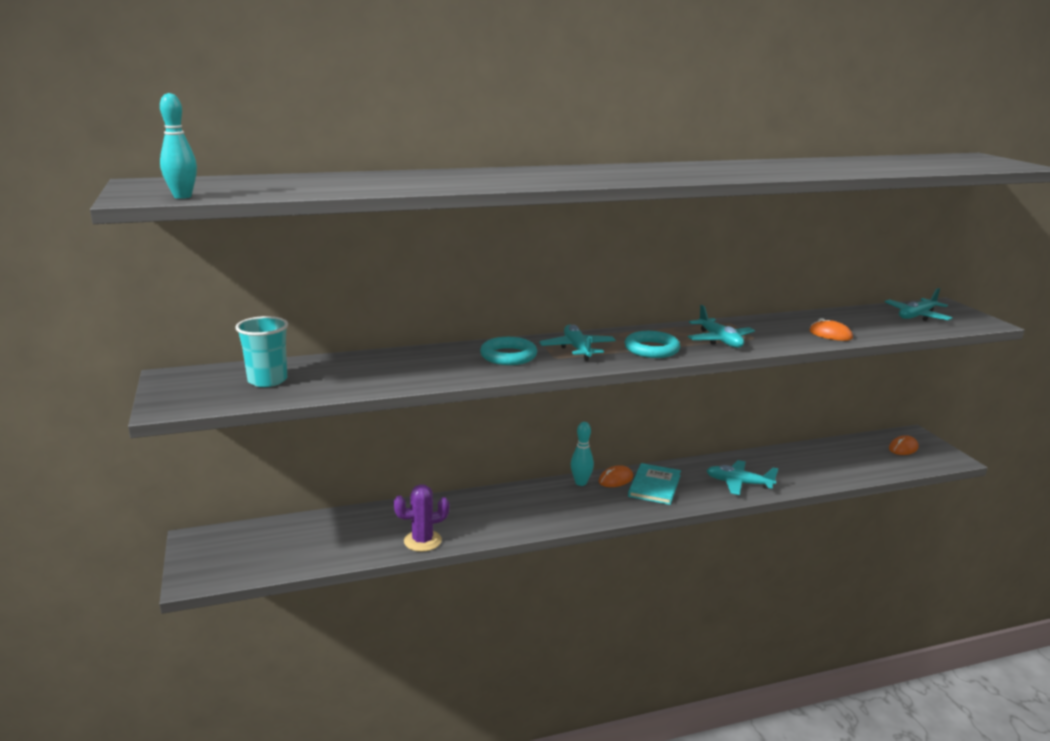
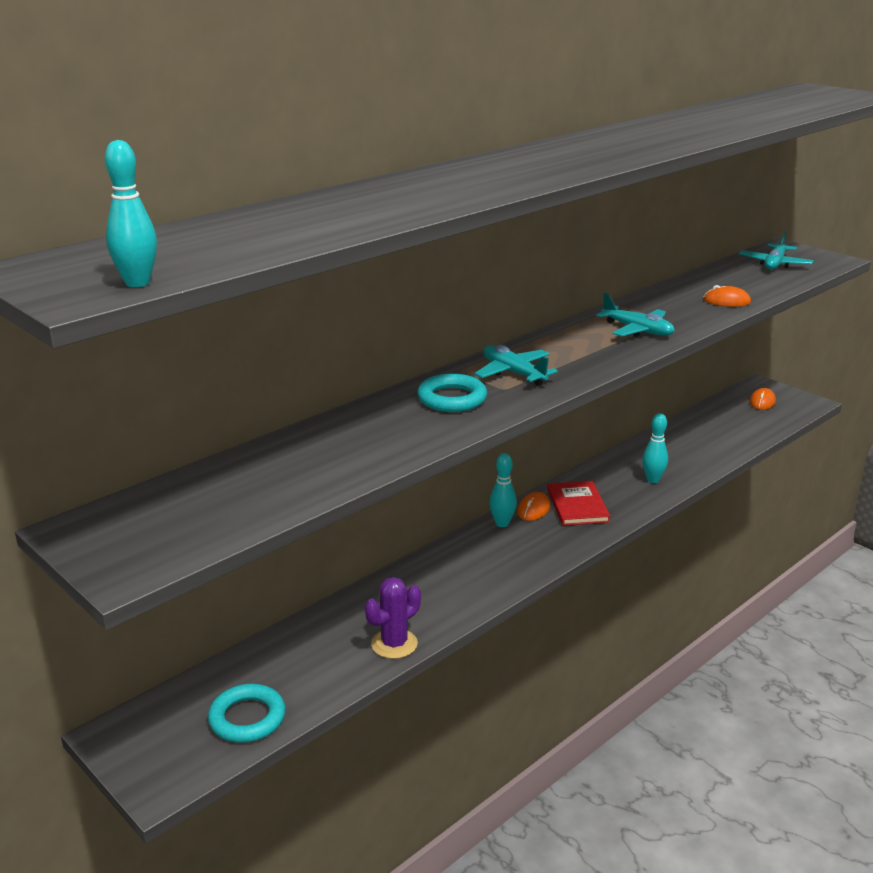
camera: 25 degrees left, 5 degrees up
(267, 380) = (210, 501): turquoise cup -> none
(651, 349) = (586, 356): turquoise ring -> turquoise ring (247, 718)
(654, 486) = (577, 505): turquoise book -> red book
(739, 483) = (652, 480): turquoise plane -> turquoise bowling pin

